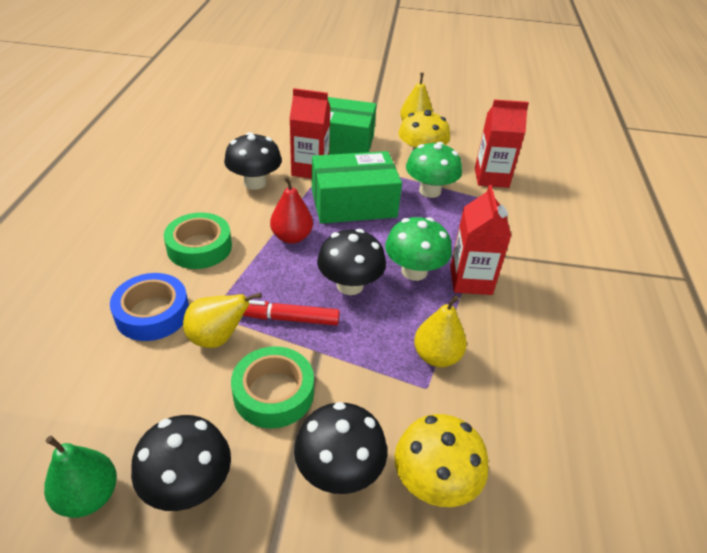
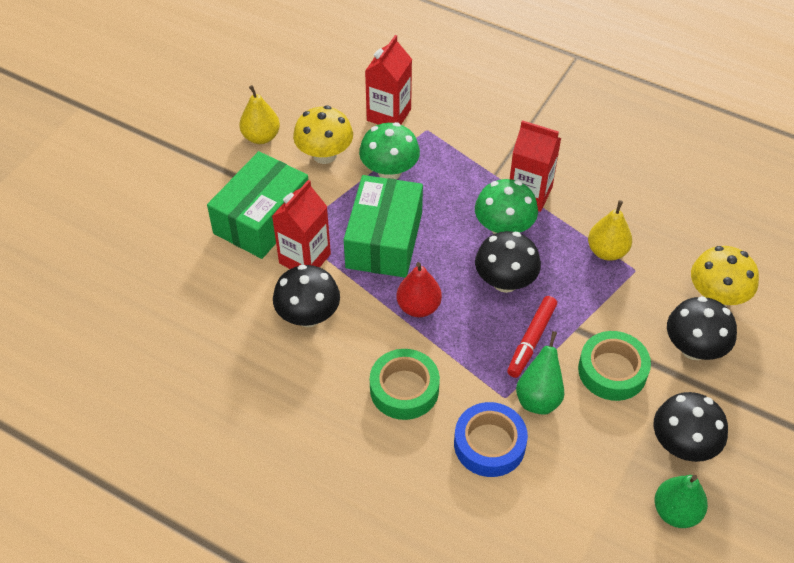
camera: 65 degrees left, 10 degrees up
(217, 338) = (538, 398): yellow pear -> green pear

